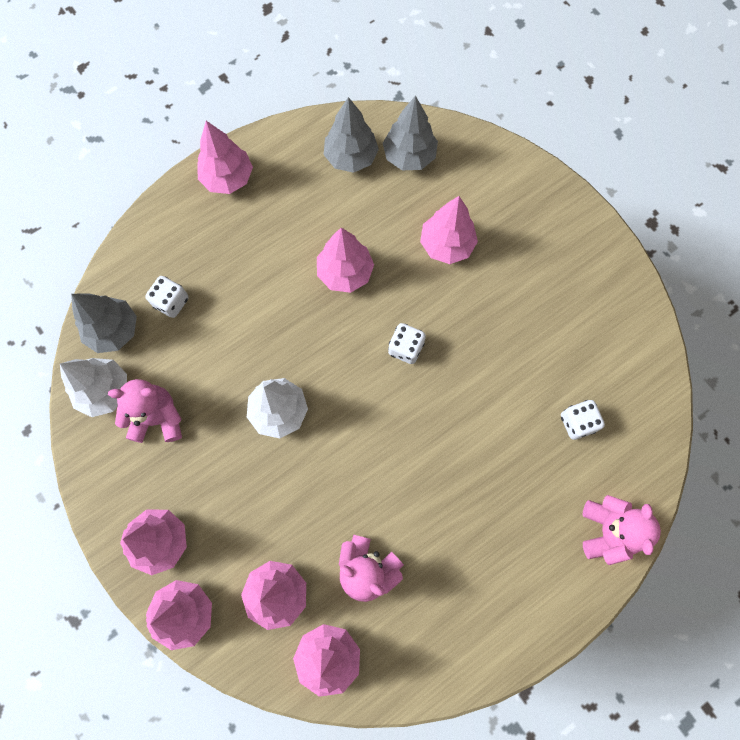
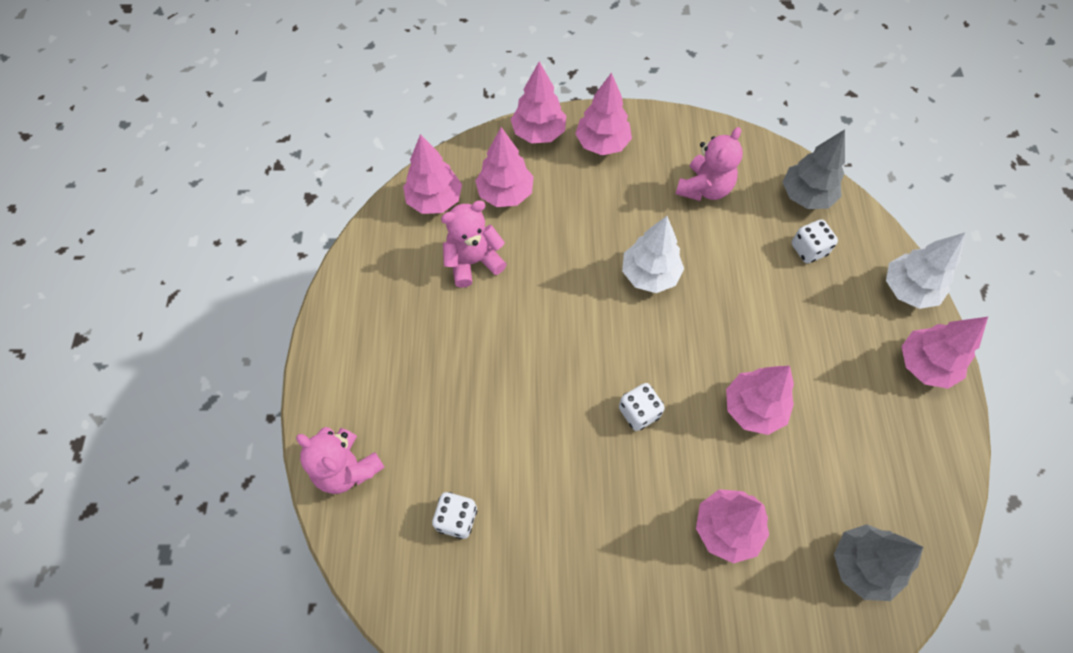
camera: 125 degrees right, 10 degrees down
(104, 391) = (752, 165): white tree -> white tree (908, 289)
(351, 157) = (892, 500): grey tree -> none

